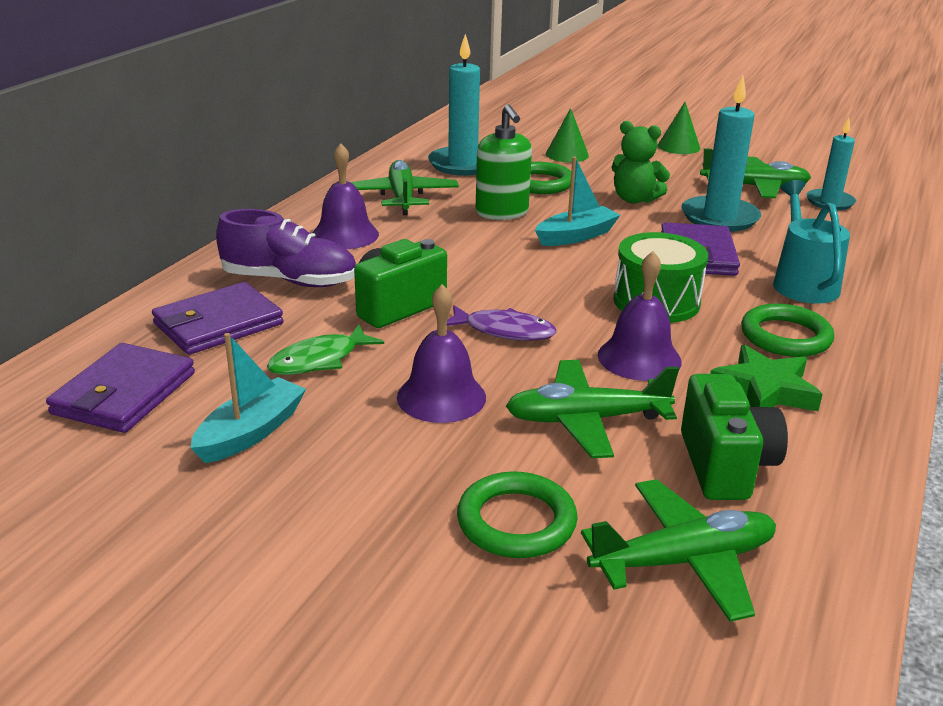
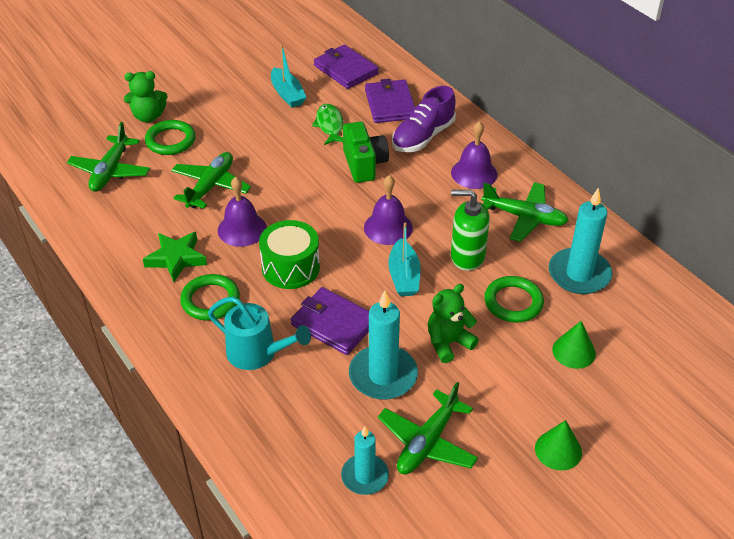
camera: 120 degrees right, 15 degrees up
(441, 397) = (267, 151): purple bell -> purple bell (388, 227)
(467, 597) = (148, 116): none -> green teddy bear
(504, 331) = (308, 193): purple fish -> none
(725, 465) = (143, 212): green camera -> none

